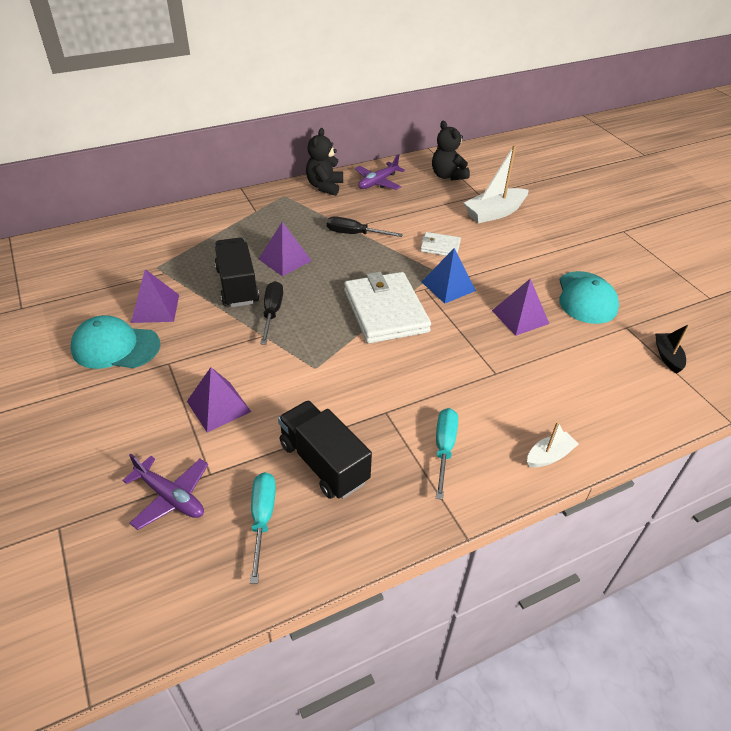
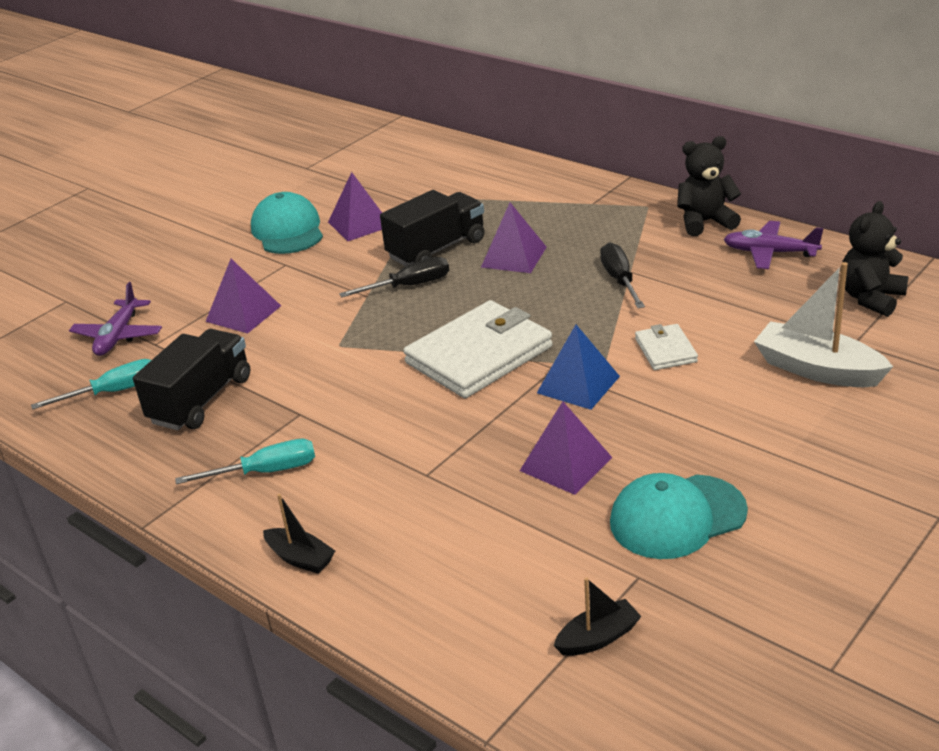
camera: 70 degrees right, 10 degrees down
(549, 456) = (300, 558): white boat -> black boat

